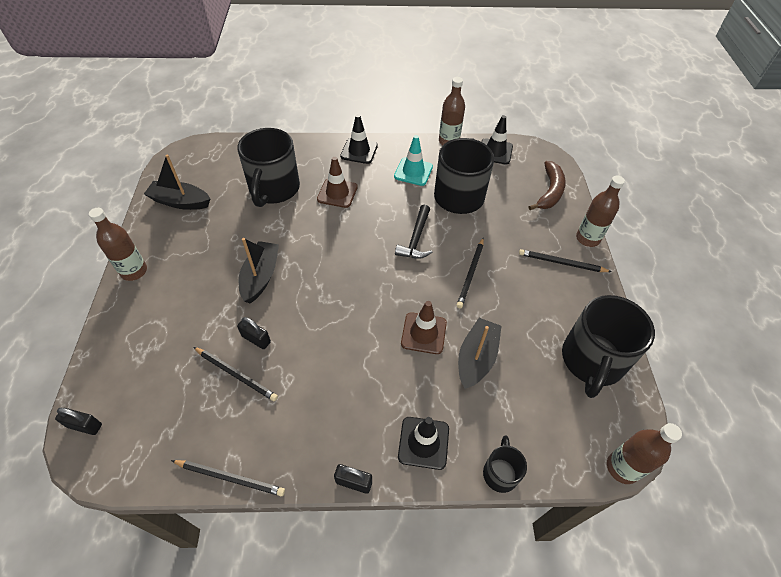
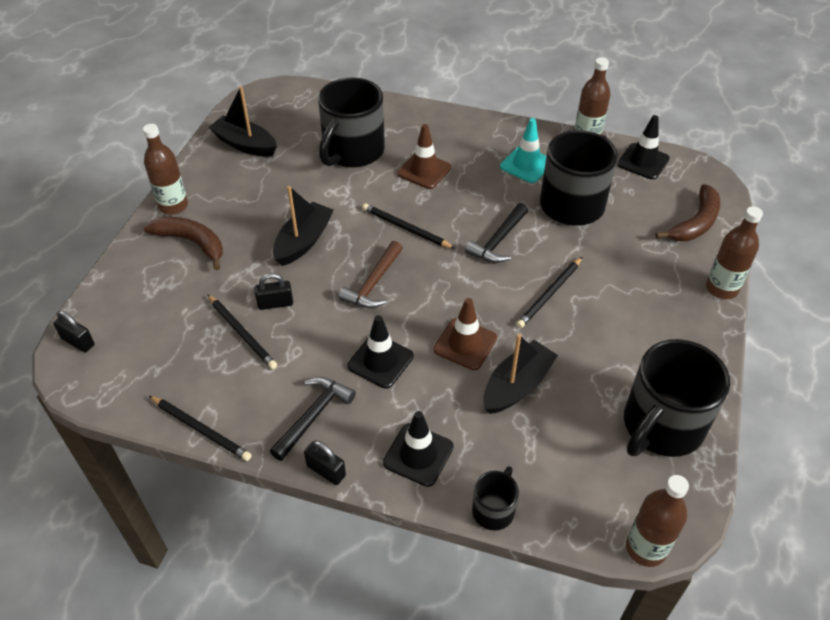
camera: 20 degrees right, 5 degrees down
(162, 301) = (191, 242): none -> brown banana
(256, 339) = (275, 303): black padlock -> black padlock turned 60 degrees counterclockwise
(325, 434) = (313, 416): none -> black hammer
(332, 300) = (373, 284): none -> brown hammer
(359, 151) = (469, 128): black traffic cone -> black traffic cone (380, 361)
(562, 263) = (673, 309): black pencil -> black pencil (406, 228)

